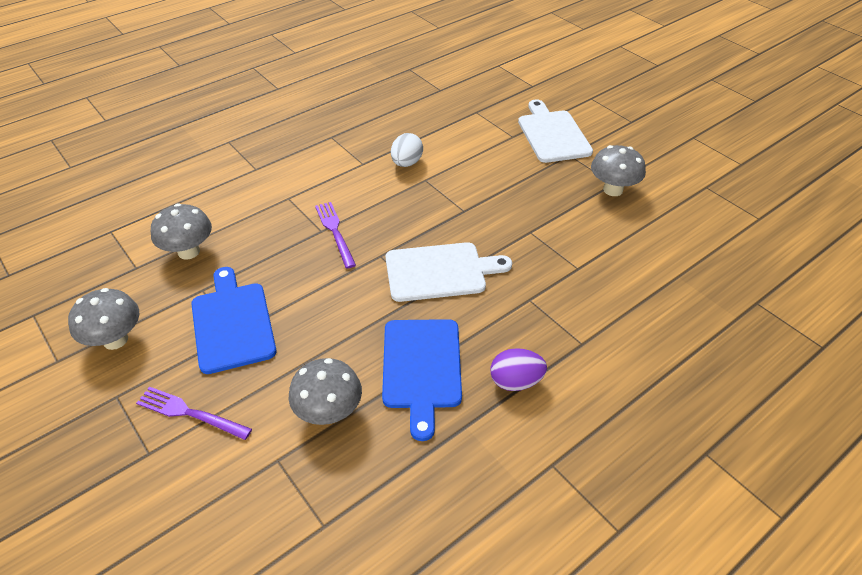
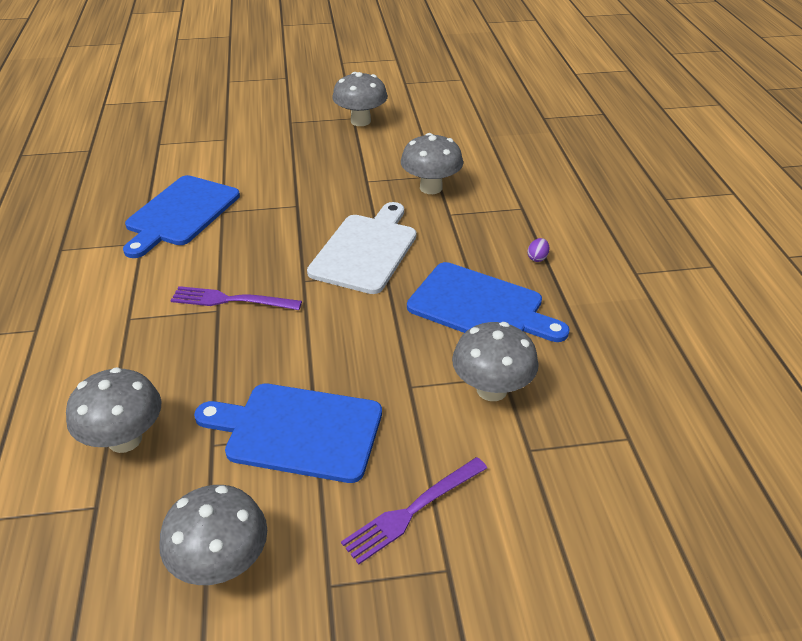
camera: 60 degrees left, 5 degrees down
(406, 163) = (180, 213): white egg -> blue cutting board
(515, 381) = (537, 258): purple egg -> purple egg, size x0.50
(553, 134) = (251, 118): white cutting board -> none
(556, 272) = (431, 188): none -> grey mushroom

